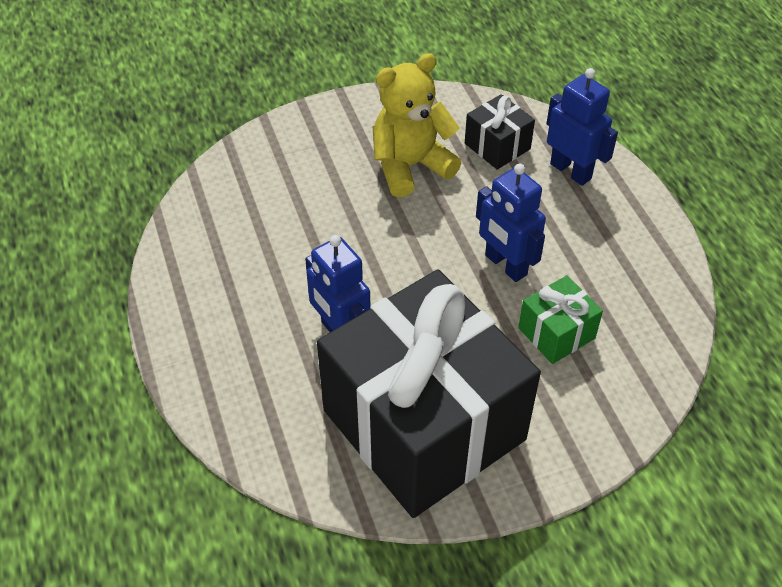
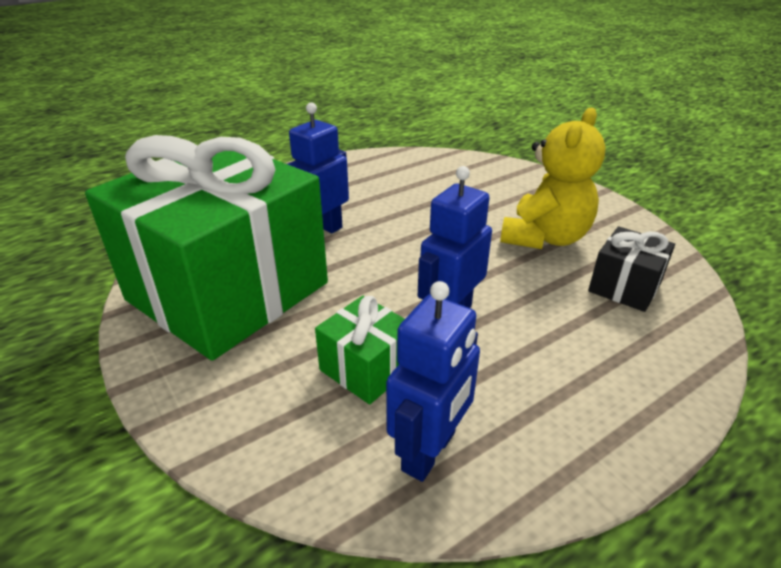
camera: 75 degrees right, 15 degrees down
(410, 166) = (545, 238): yellow teddy bear -> yellow teddy bear turned 75 degrees clockwise
(424, 425) = (228, 291): black gift -> green gift
(571, 171) = (639, 351): blue robot -> blue robot (429, 451)

